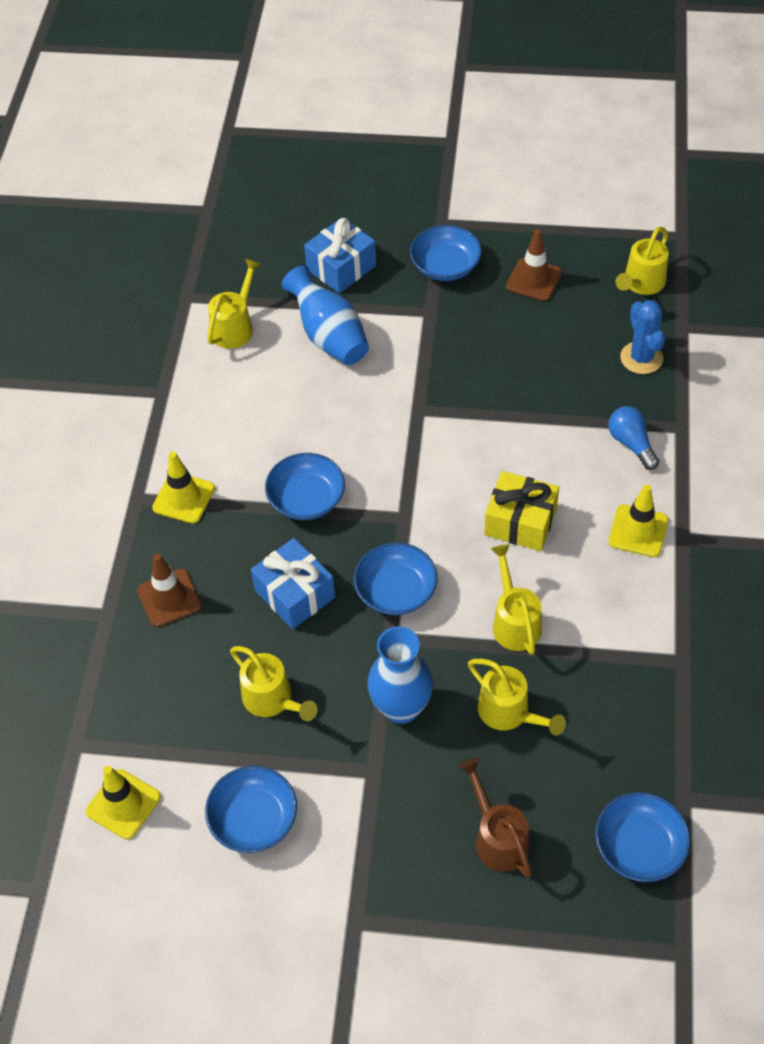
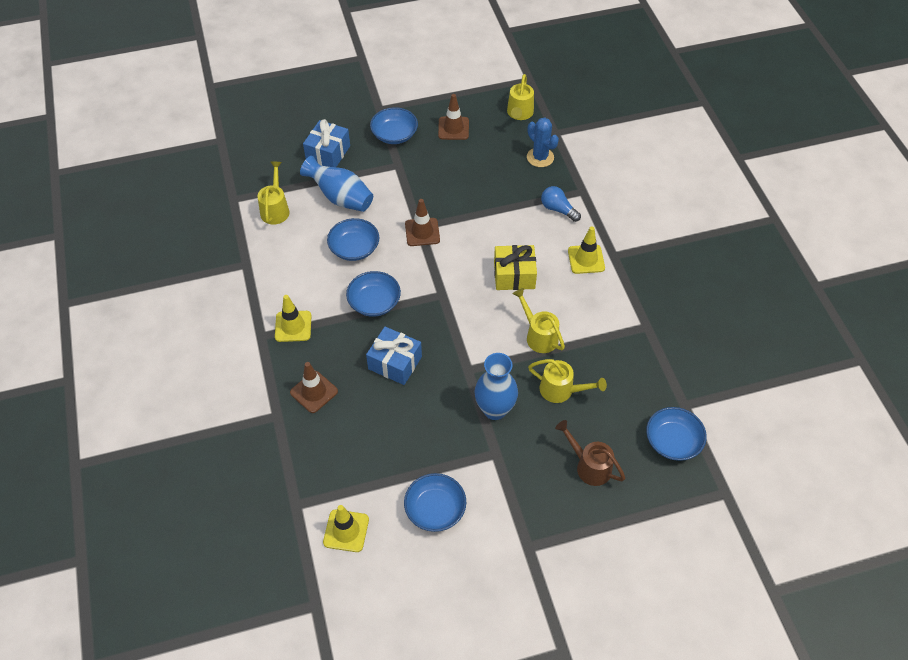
camera: 25 degrees left, 0 degrees up
(272, 700) = (412, 432): yellow watering can -> none
(396, 591) = (458, 340): blue bowl -> blue bowl (354, 248)
(419, 419) = (422, 232): none -> brown traffic cone

